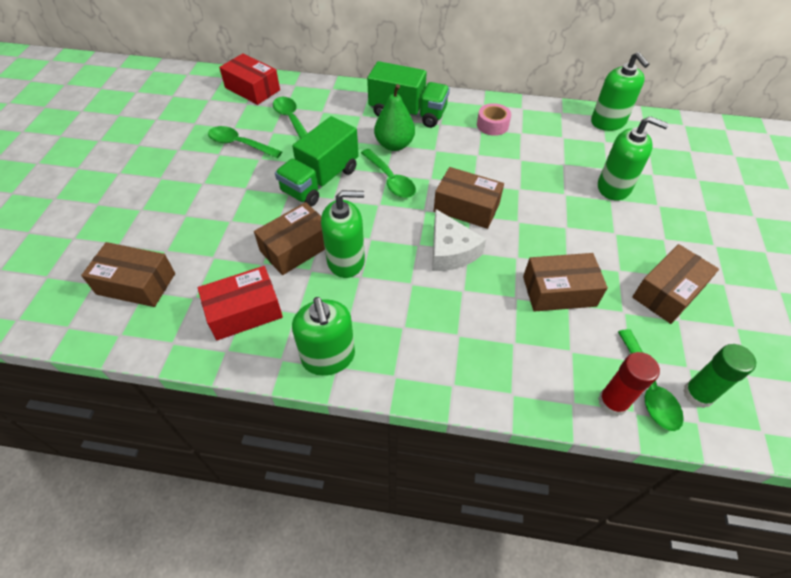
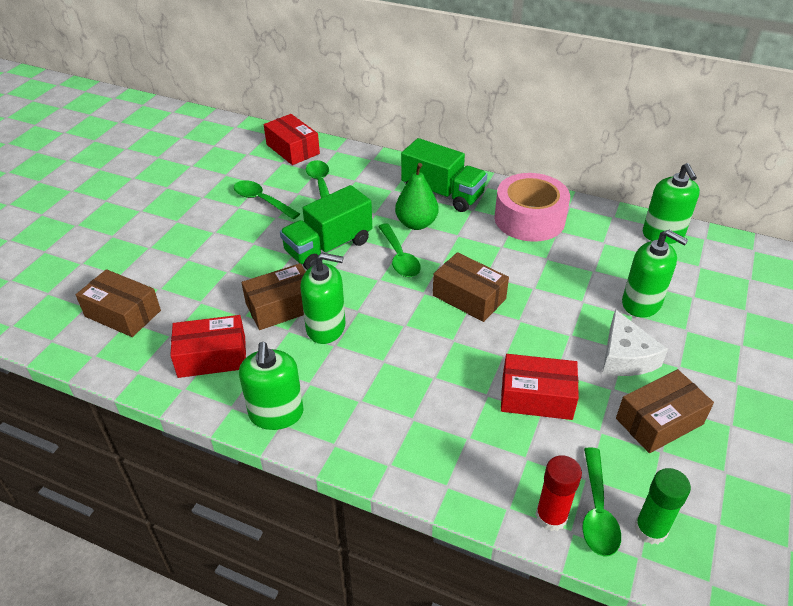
camera: 15 degrees right, 10 degrees down
(450, 251) = (436, 337): white cheese -> white cheese (625, 357)
(492, 125) = (529, 219): pink tape -> pink tape, size x2.00
(559, 291) = (536, 397): brown box -> red box

